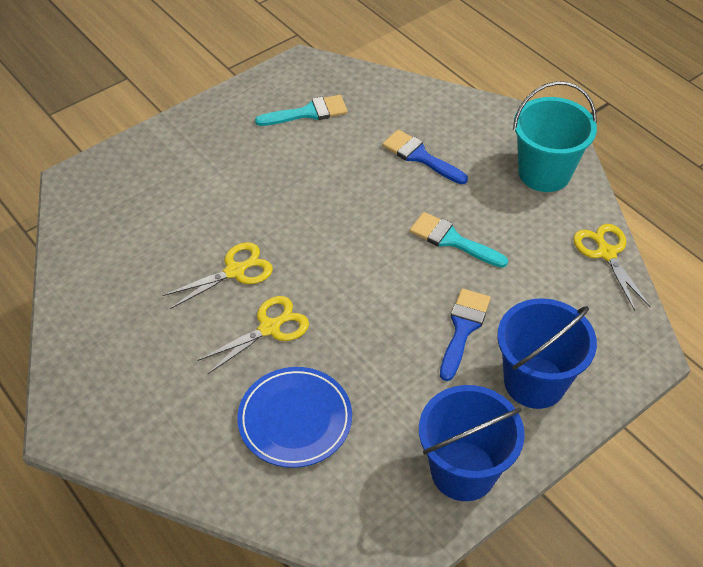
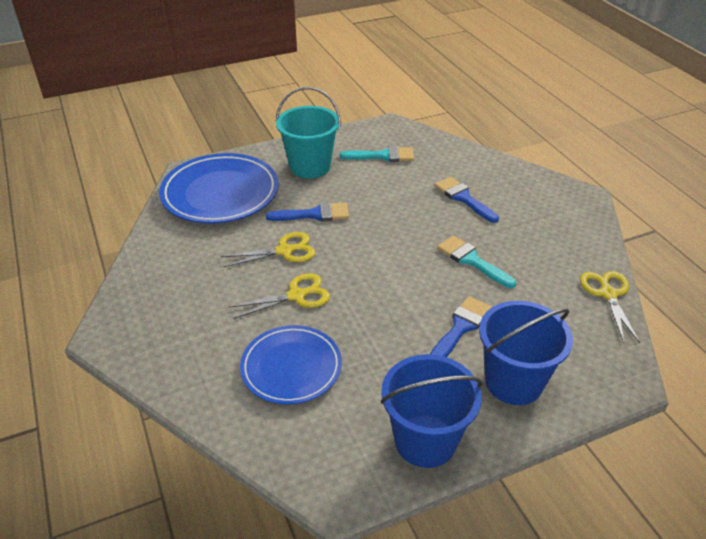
camera: 15 degrees right, 10 degrees down
(127, 205) = (220, 193): none -> blue plate
(253, 213) = (314, 214): none -> blue brush
(544, 173) = (567, 226): turquoise bucket -> turquoise bucket (310, 166)

